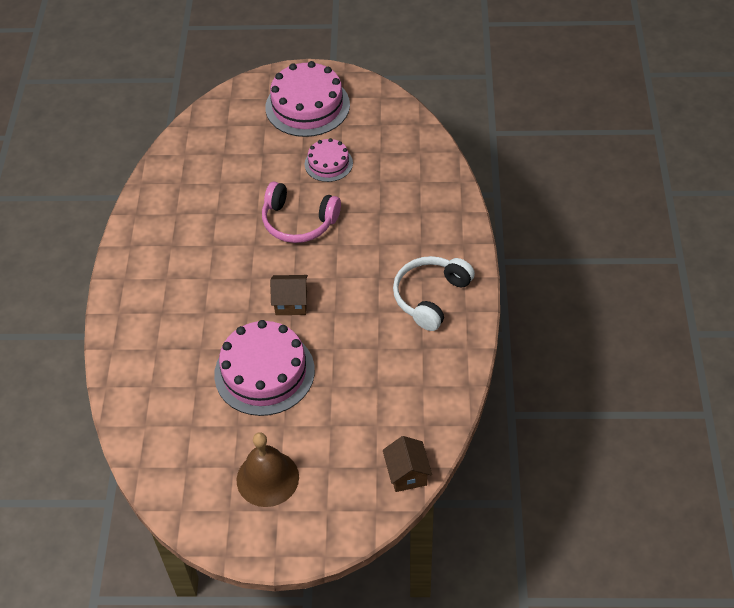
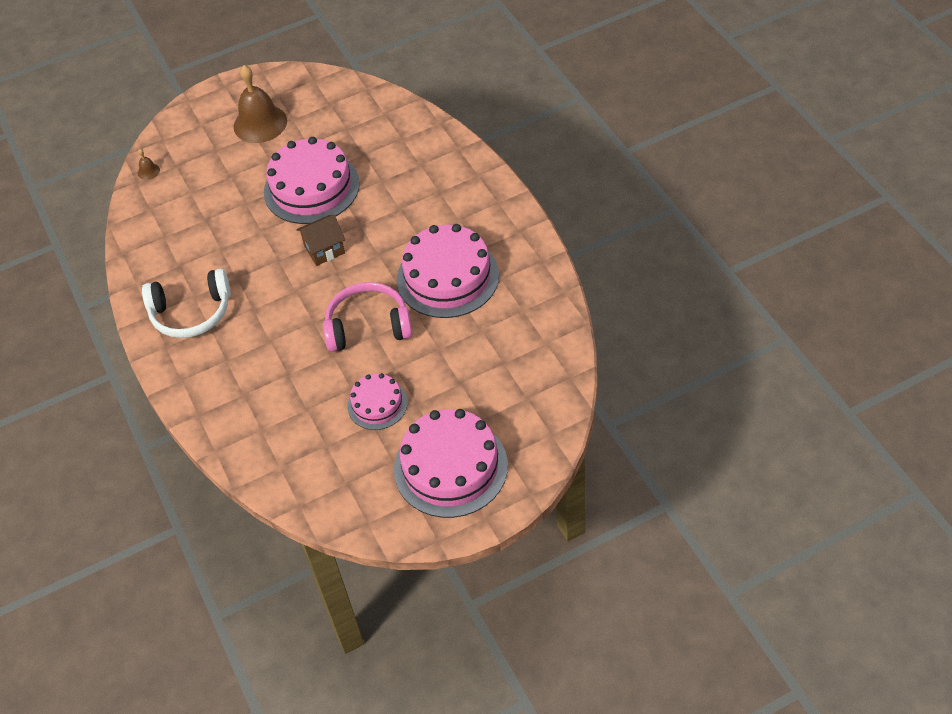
camera: 155 degrees right, 0 degrees up
(213, 233) = (447, 277): none -> pink cake
(407, 474) = (148, 171): brown house -> brown bell
(431, 297) = (191, 313): white headphones -> white headphones turned 75 degrees clockwise

